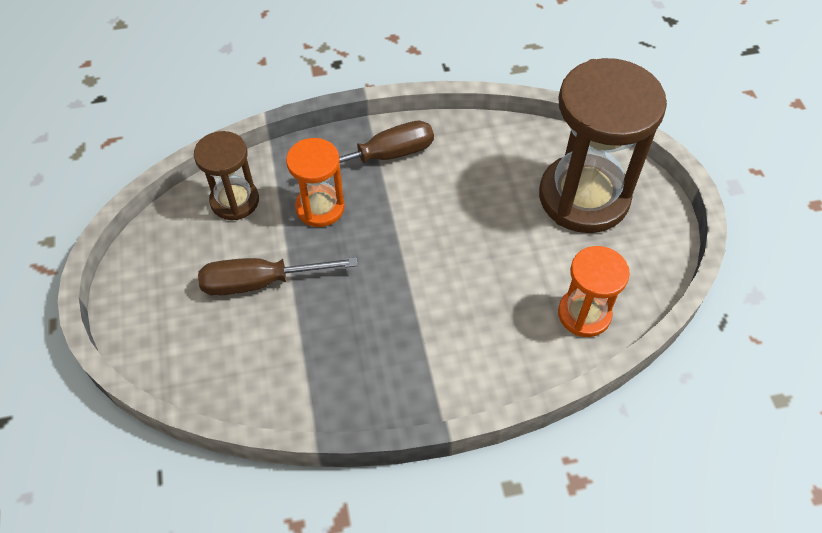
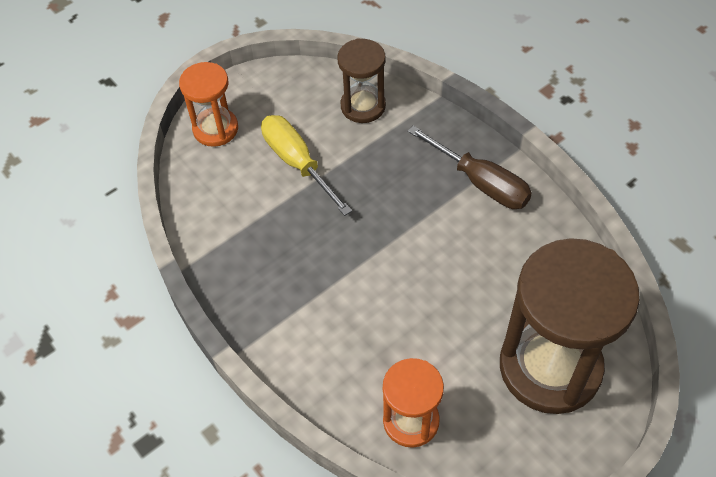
camera: 65 degrees right, 0 degrees up
(259, 282) = (297, 162): brown screwdriver -> yellow screwdriver
(320, 207) = (394, 165): orange hourglass -> orange hourglass (215, 129)

